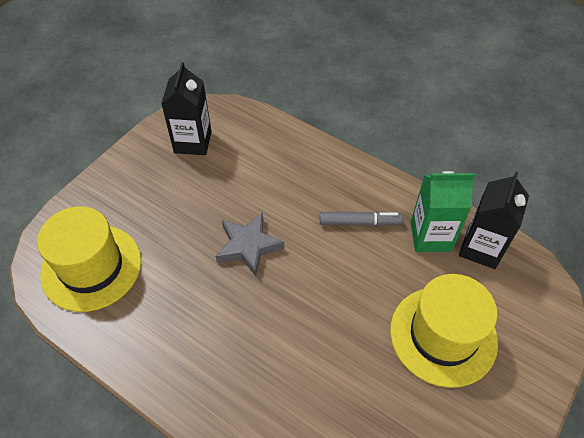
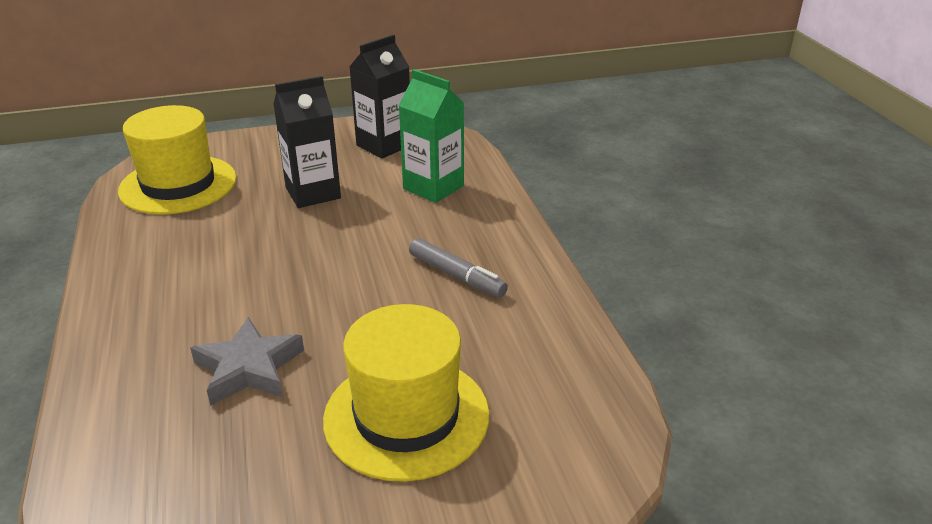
camera: 40 degrees right, 20 degrees down
(248, 246) = (320, 236): grey star -> grey star (249, 368)
(430, 236) = (521, 328): green carton -> green carton (433, 187)
(481, 248) = (570, 371): black carton -> black carton (313, 193)

